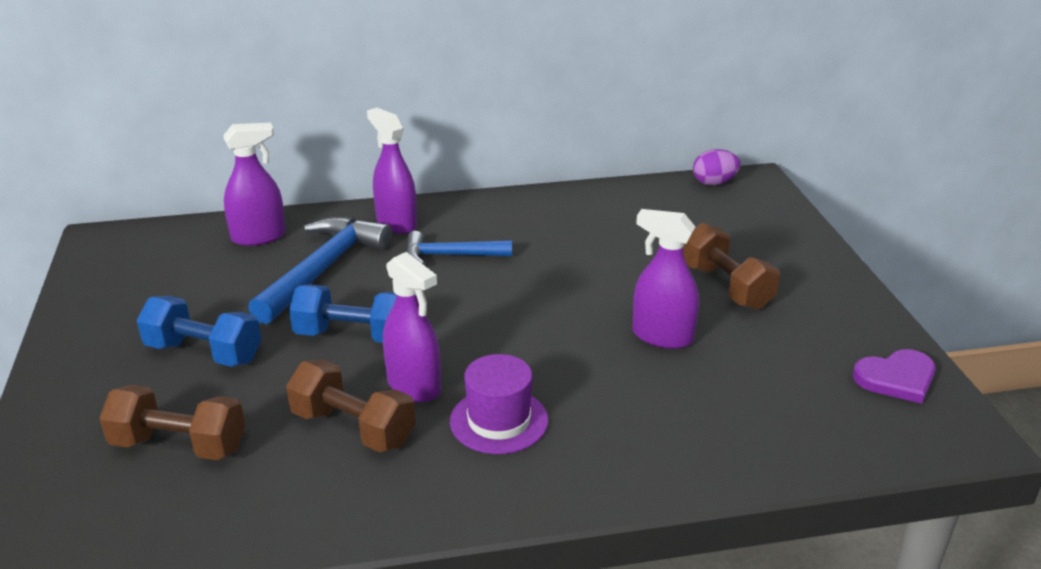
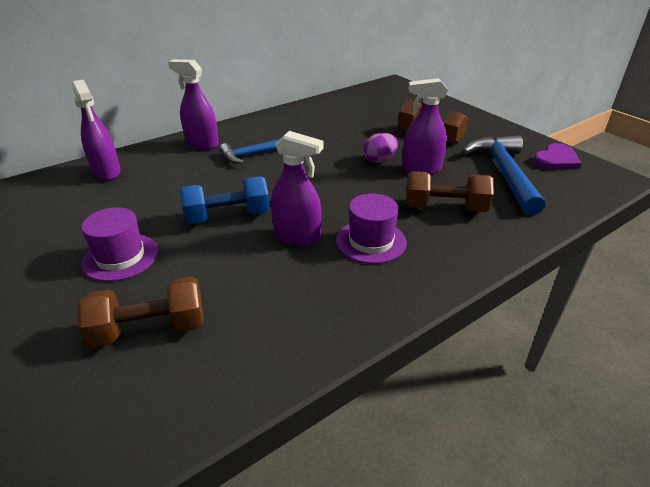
camera: 25 degrees left, 5 degrees up
(204, 353) = (120, 257): blue dumbbell -> purple hat
(259, 237) = (106, 172): purple spray bottle -> purple spray bottle turned 105 degrees clockwise
(323, 269) = (172, 181): blue hammer -> blue hammer (504, 173)
(353, 428) = (278, 275): brown dumbbell -> brown dumbbell (445, 208)
(714, 183) = (374, 88): purple egg -> purple egg (379, 160)

